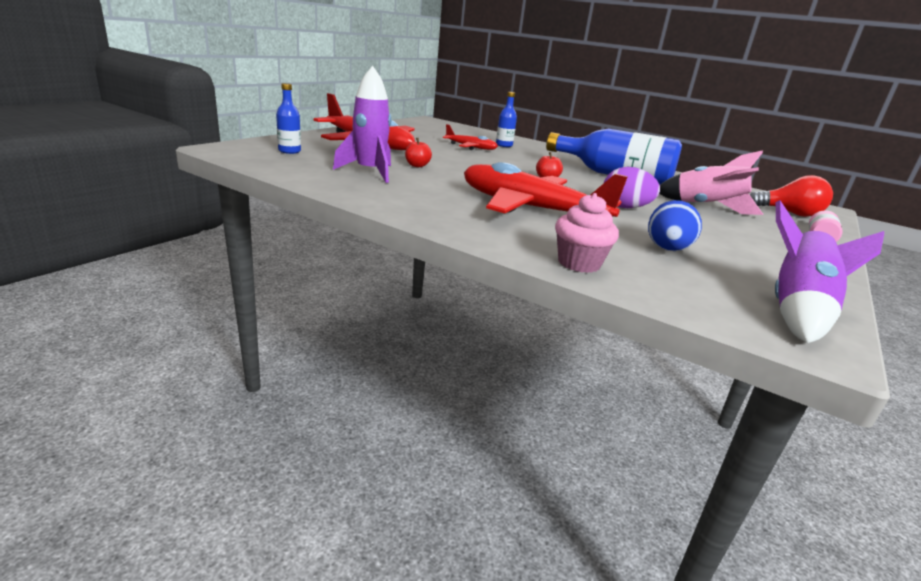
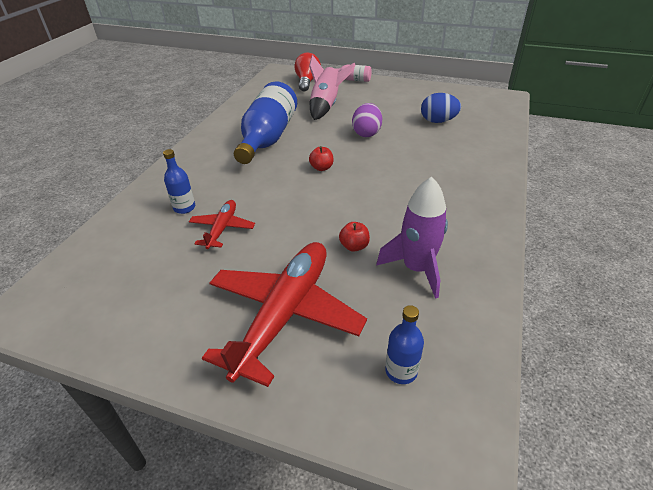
camera: 100 degrees left, 15 degrees up
(531, 209) = (419, 167): red plane -> none
(579, 263) = (498, 145): pink cupcake -> none
(797, 311) = (478, 97): purple rocket -> none

